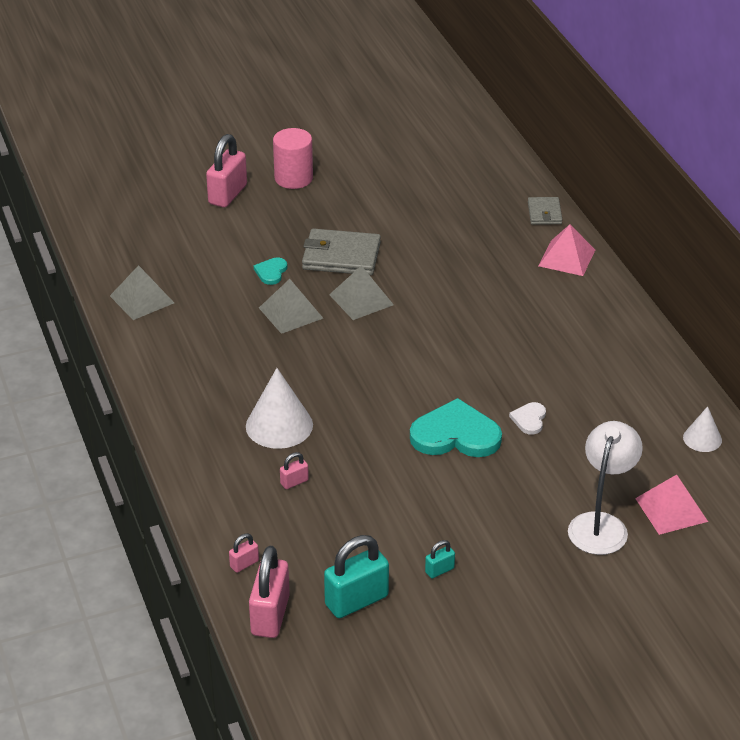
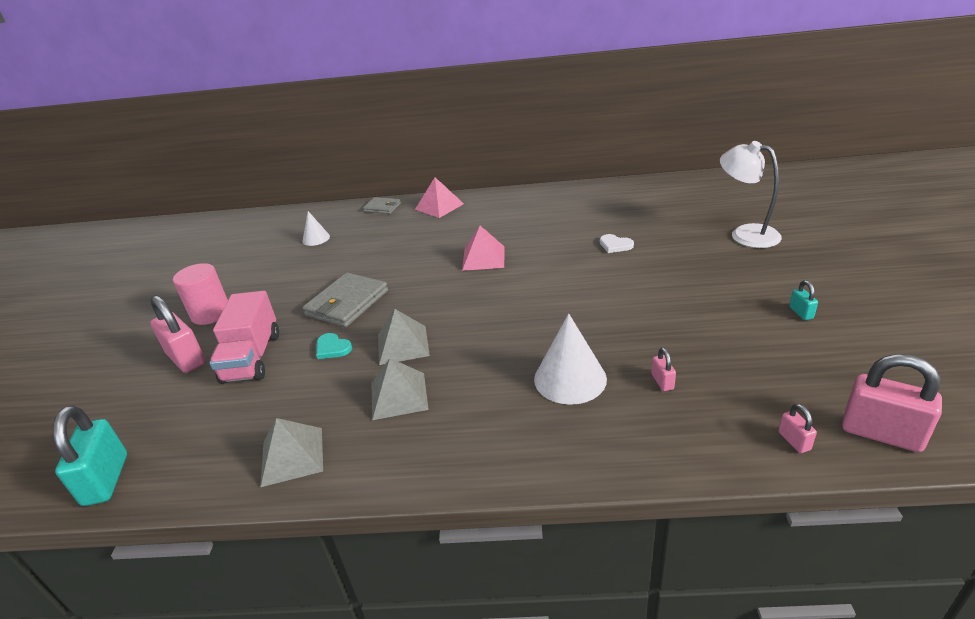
camera: 65 degrees left, 5 degrees down
(242, 231) = (252, 357): none -> pink truck
(356, 600) = (848, 367): turquoise padlock -> turquoise padlock (106, 480)
(361, 299) = (415, 301): grey pyramid -> grey pyramid (398, 395)
(455, 435) = (622, 279): turquoise heart -> none
(671, 509) = (732, 207): pink pyramid -> pink pyramid (483, 258)
(702, 438) = (659, 188): white cone -> white cone (316, 238)

